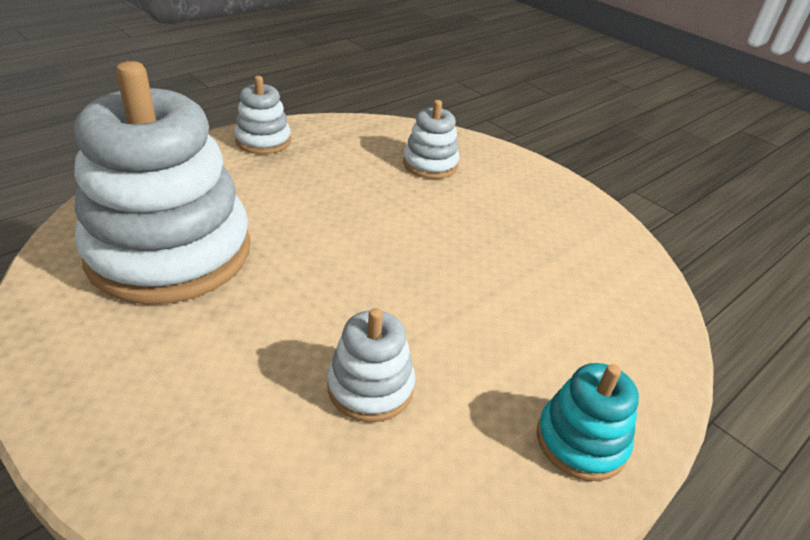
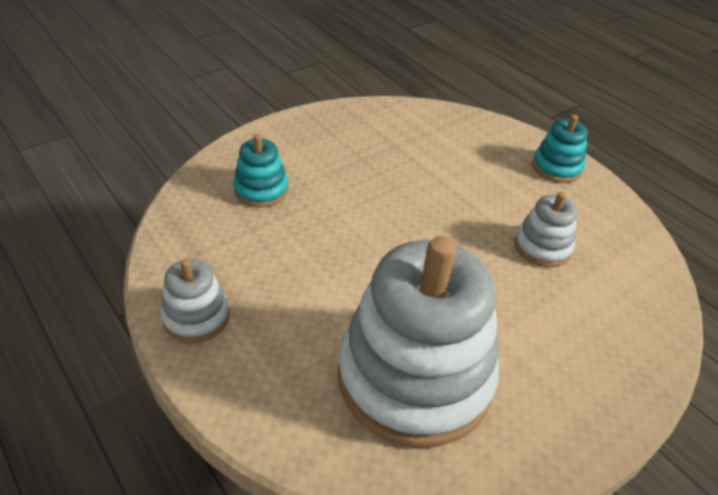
camera: 85 degrees left, 5 degrees up
(430, 164) = (261, 190): white stacking toy -> turquoise stacking toy

